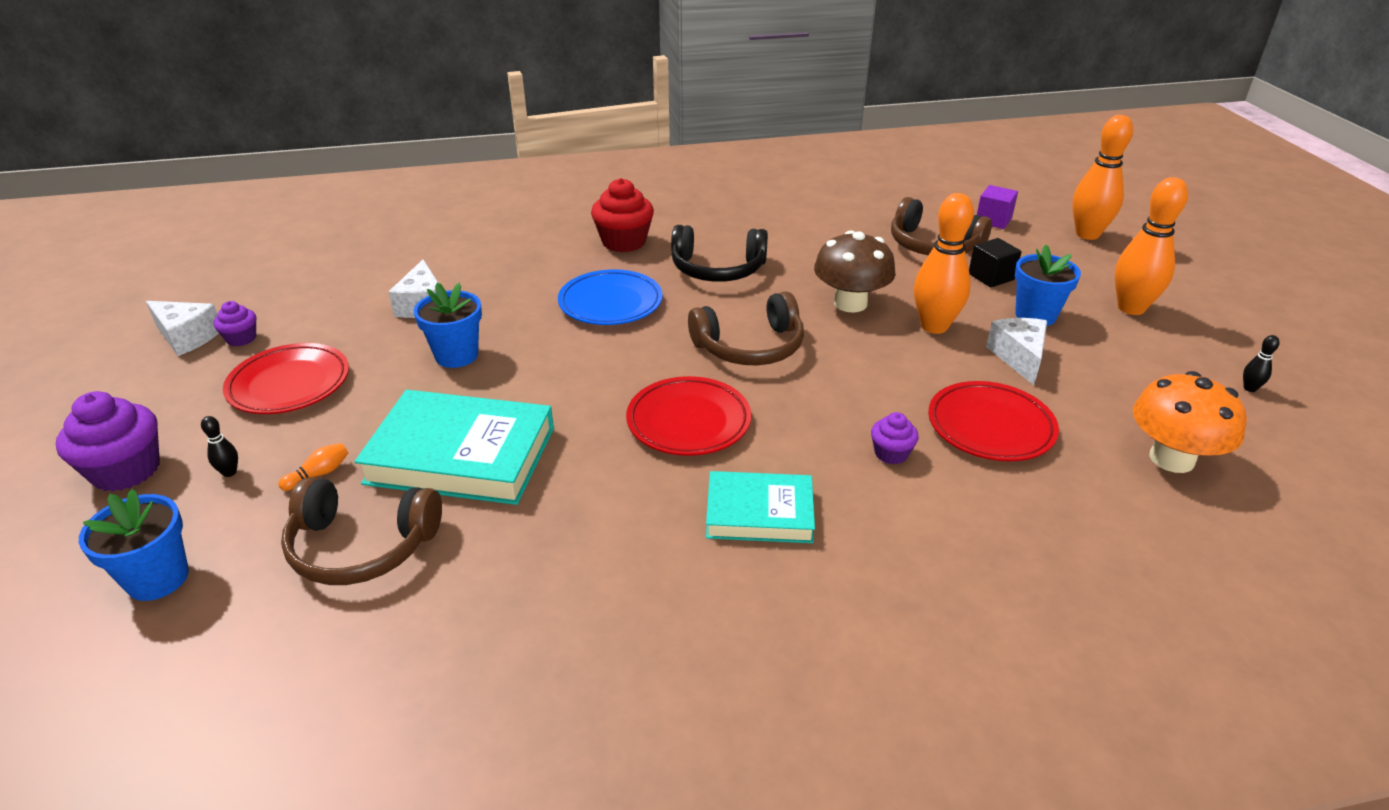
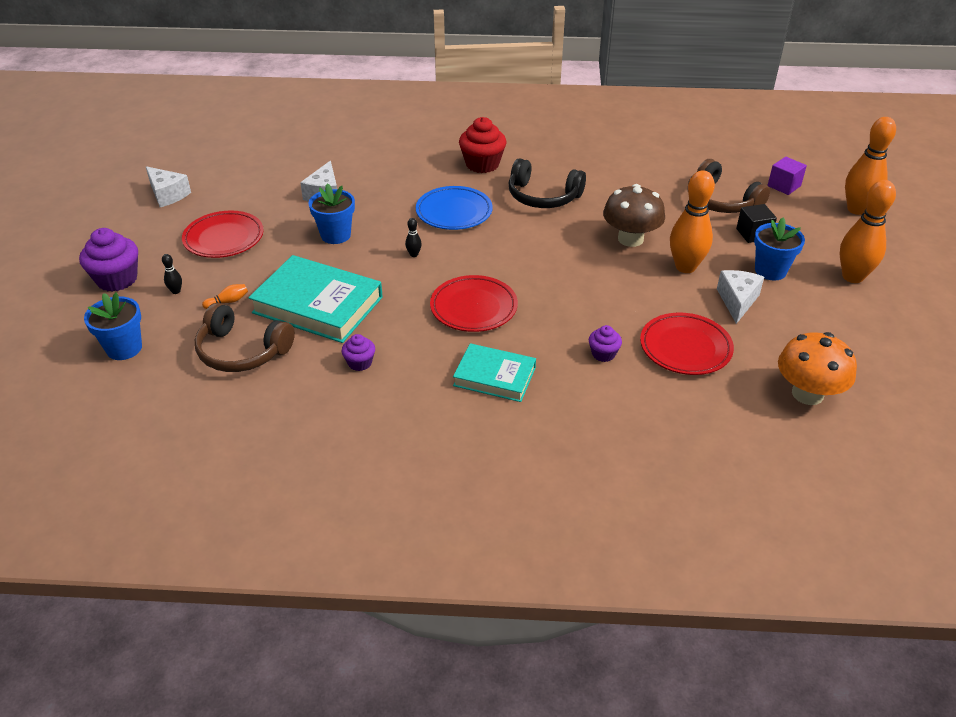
camera: 15 degrees right, 5 degrees up
(241, 338) = (201, 201): purple cupcake -> purple cupcake (360, 363)
(750, 347) = (540, 261): brown headphones -> none
(1249, 388) = (906, 354): black bowling pin -> black bowling pin (414, 254)

